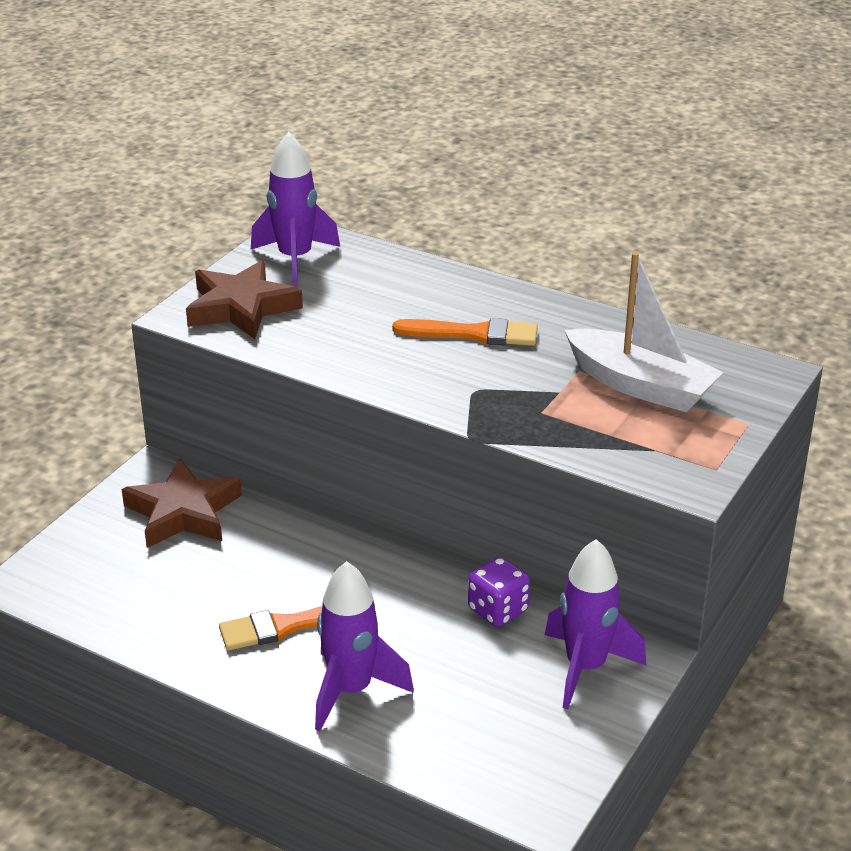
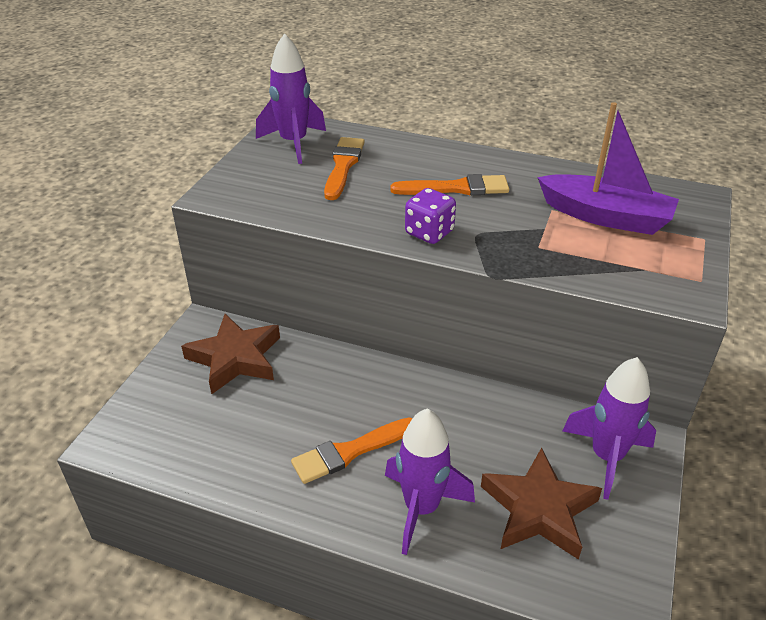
camera: 10 degrees left, 5 degrees up
(241, 307) = (261, 184): brown star -> brown star (539, 509)
(346, 293) = (343, 166): none -> orange brush
(498, 610) = (517, 413): purple dice -> purple dice (429, 233)
(640, 385) = (605, 216): white boat -> purple boat

